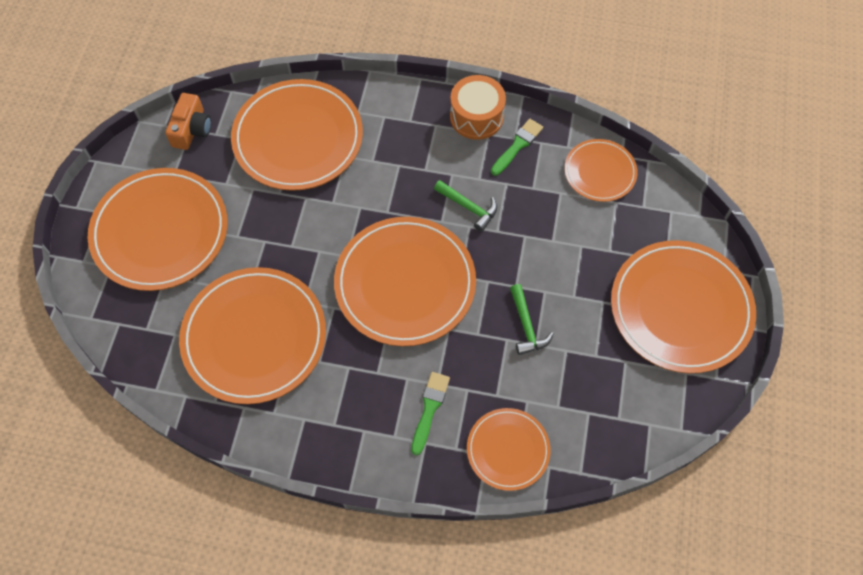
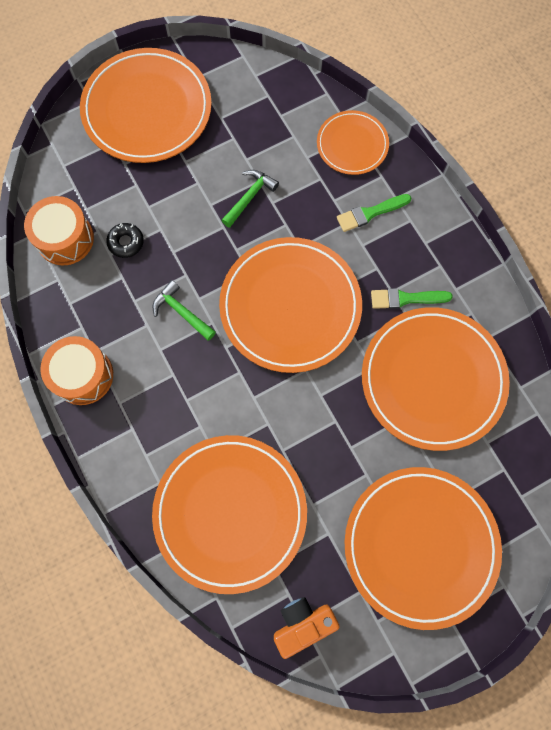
camera: 130 degrees left, 10 degrees up
(469, 207) = (181, 312): green hammer -> green hammer turned 45 degrees counterclockwise
(517, 146) = (88, 319): green brush -> green brush (406, 299)
(561, 209) = (126, 242): none -> black donut
(600, 172) = (65, 239): orange plate -> orange drum

